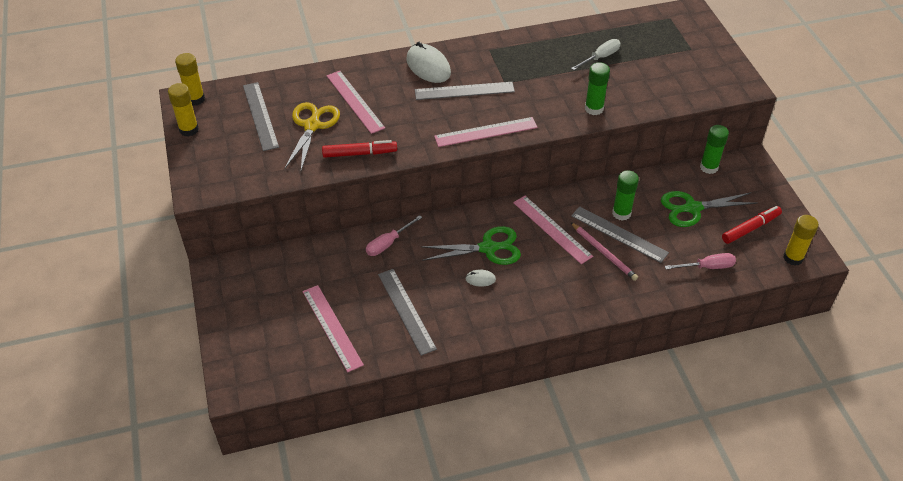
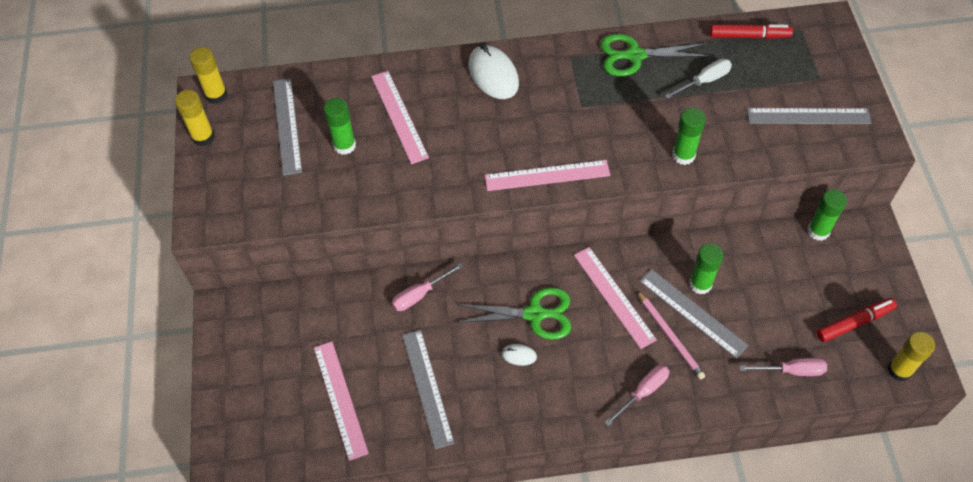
camera: 10 degrees right, 10 degrees up
(312, 125) = (344, 145): yellow scissors -> green glue stick
(360, 153) = (394, 191): red marker -> red marker (749, 36)
(464, 91) = (531, 114): grey ruler -> grey ruler (808, 116)
(589, 295) = (643, 392): none -> pink screwdriver
(692, 208) = (787, 287): green scissors -> green scissors (634, 56)

